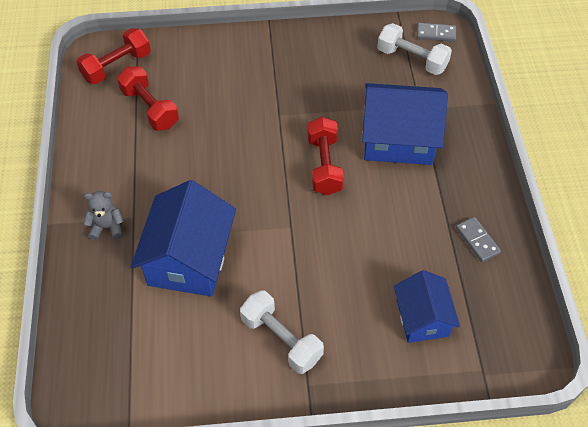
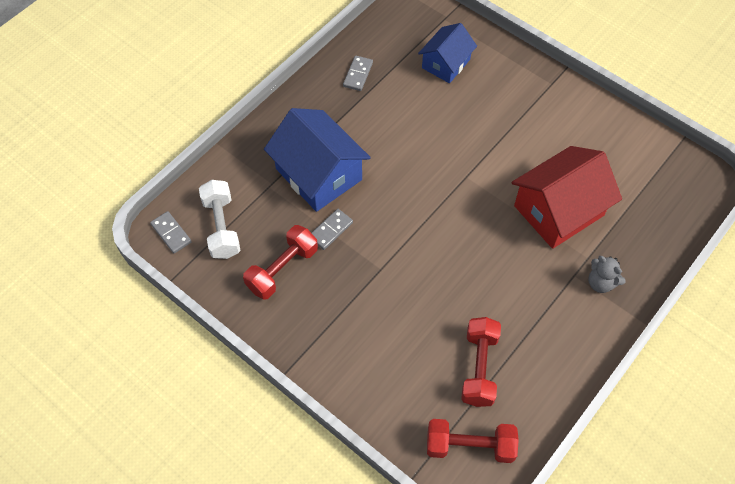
camera: 135 degrees left, 5 degrees up
(189, 259) = (558, 210): blue house -> red house
(281, 339) = (544, 117): white dumbbell -> none
(324, 165) = (394, 199): red dumbbell -> red dumbbell (282, 269)
(342, 111) = (330, 230): none -> grey domino

